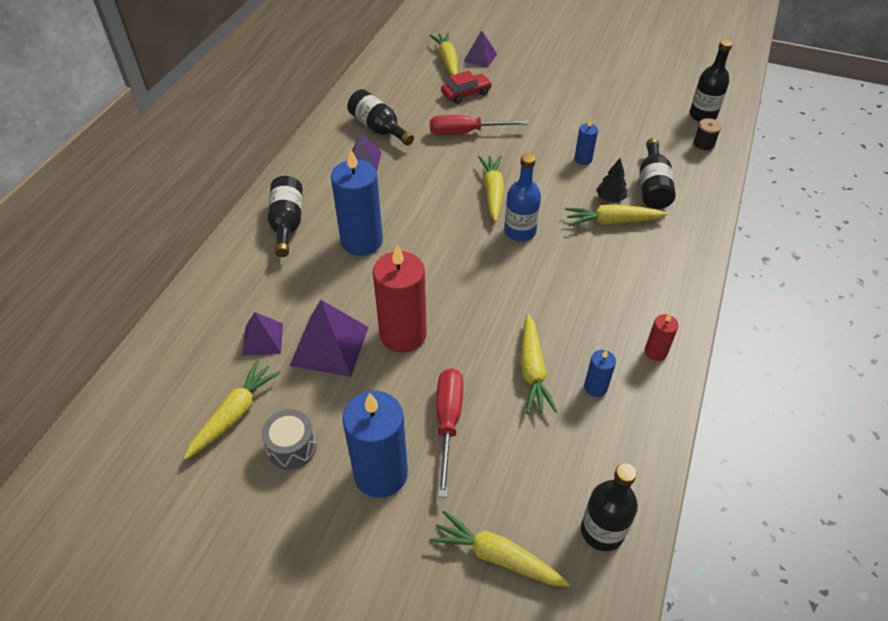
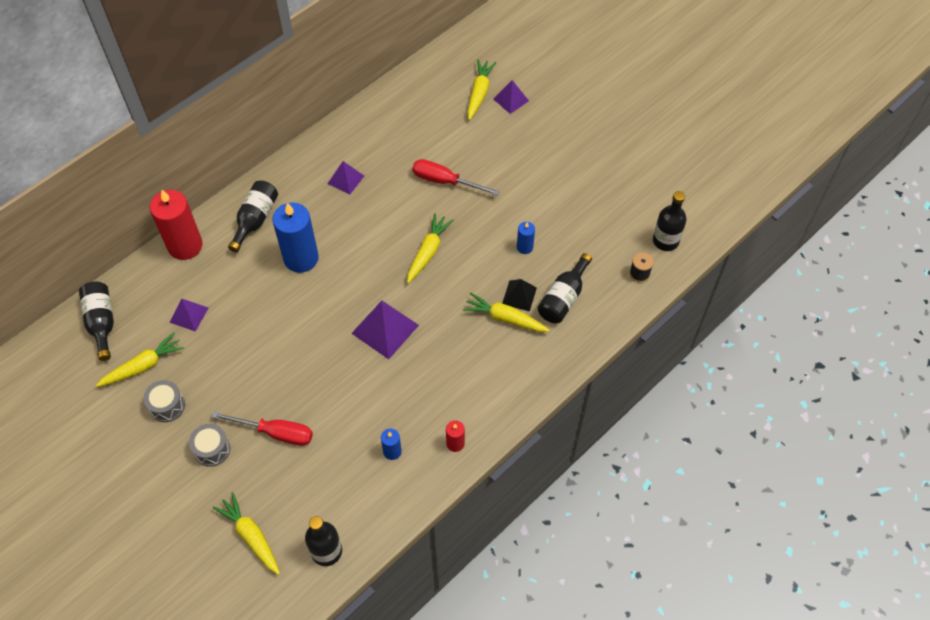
camera: 25 degrees right, 10 degrees up
(330, 346) = (230, 339): purple pyramid -> purple pyramid (385, 329)
(378, 128) = (376, 149): black bottle -> black bottle (102, 322)
(381, 473) = (212, 449): blue candle -> grey drum
(403, 334) = (285, 352): red candle -> red candle (185, 245)
(448, 422) = (275, 433): red screwdriver -> red screwdriver turned 75 degrees clockwise
(466, 93) = (472, 138): red car -> none
(520, 231) = (425, 298): blue bottle -> none
(532, 370) = (357, 419): yellow carrot -> none
(610, 198) = (519, 295): black tree -> black pyramid

